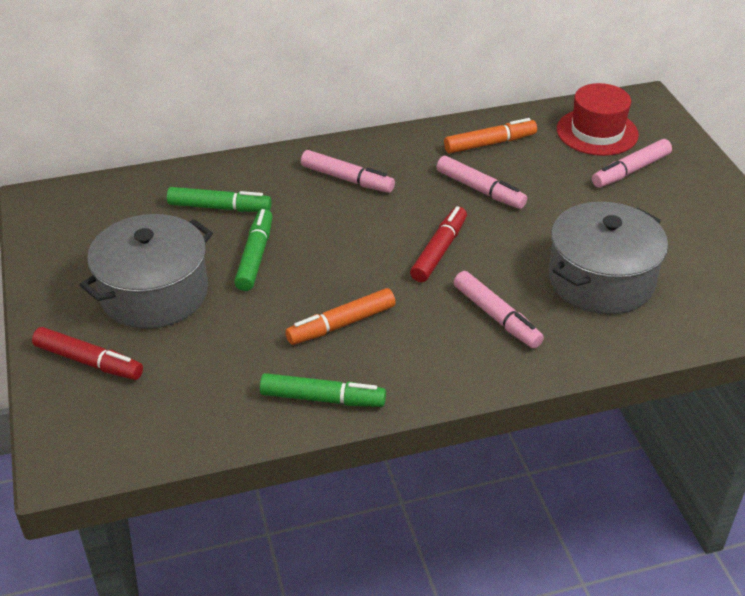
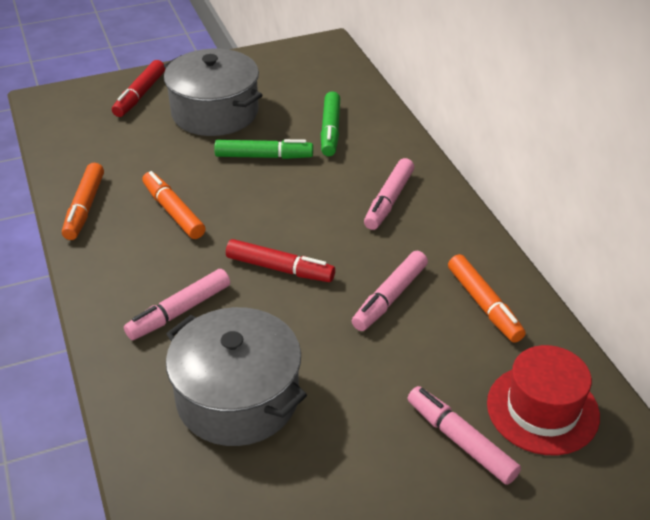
camera: 85 degrees right, 0 degrees up
(322, 398) = (85, 207): green marker -> orange marker

